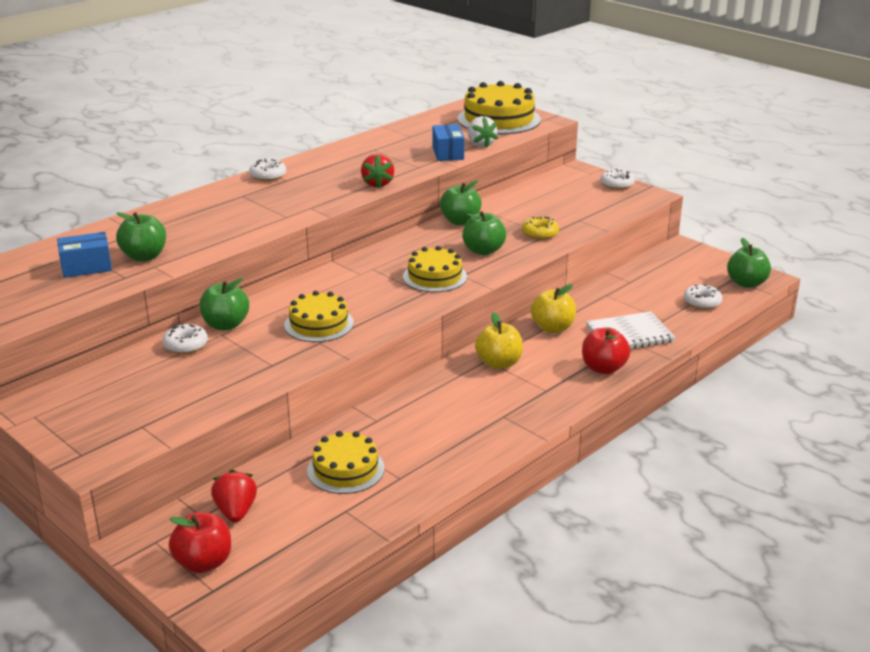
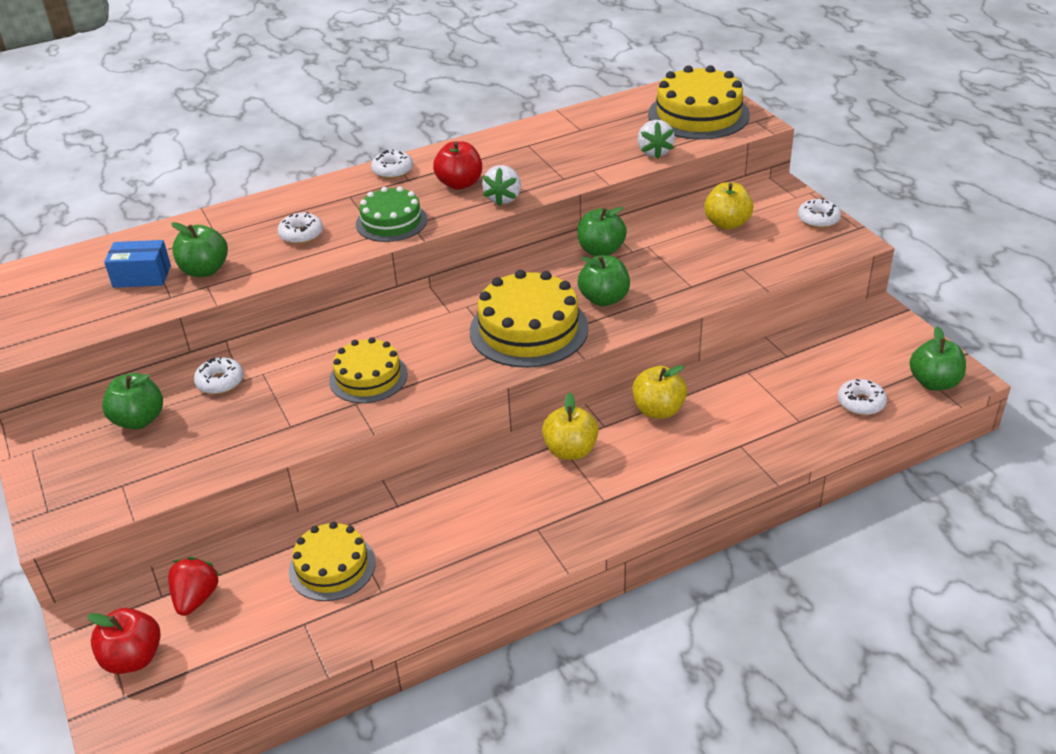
camera: 20 degrees right, 10 degrees up
(217, 224) = (301, 234): none -> white donut
(226, 325) = (274, 361): green apple -> green apple (139, 420)
(291, 208) = (391, 222): none -> green cake
(377, 184) = (503, 198): red strawberry -> white strawberry
(435, 277) = (528, 329): yellow cake -> yellow cake, size x1.58
(448, 153) = (609, 161): blue box -> none
(540, 233) = (684, 283): yellow donut -> none
(549, 194) = (727, 223): none -> yellow apple
(603, 368) = (688, 481): red apple -> red apple (460, 184)
(629, 334) = (745, 436): white notebook -> none

